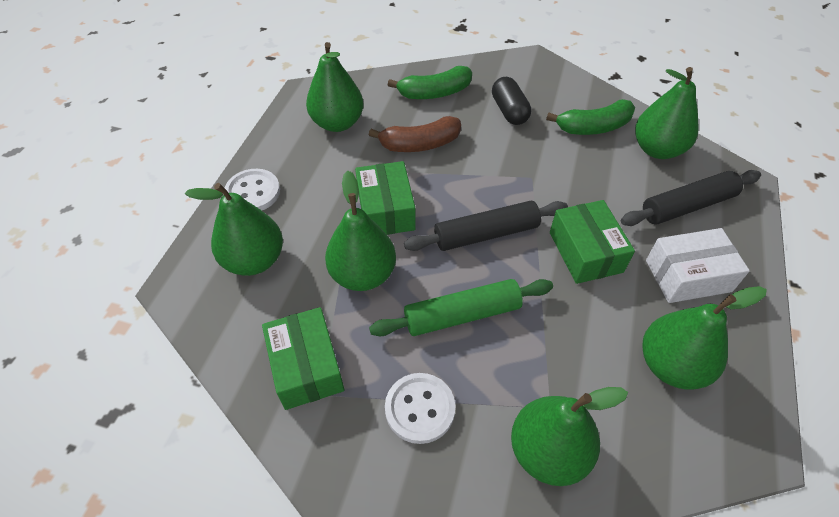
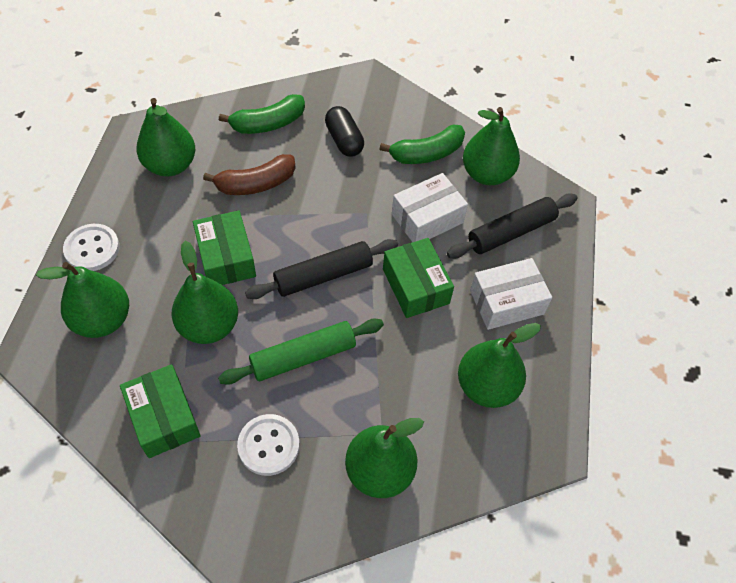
camera: 10 degrees left, 5 degrees up
(596, 187) = (427, 218): none -> white box

